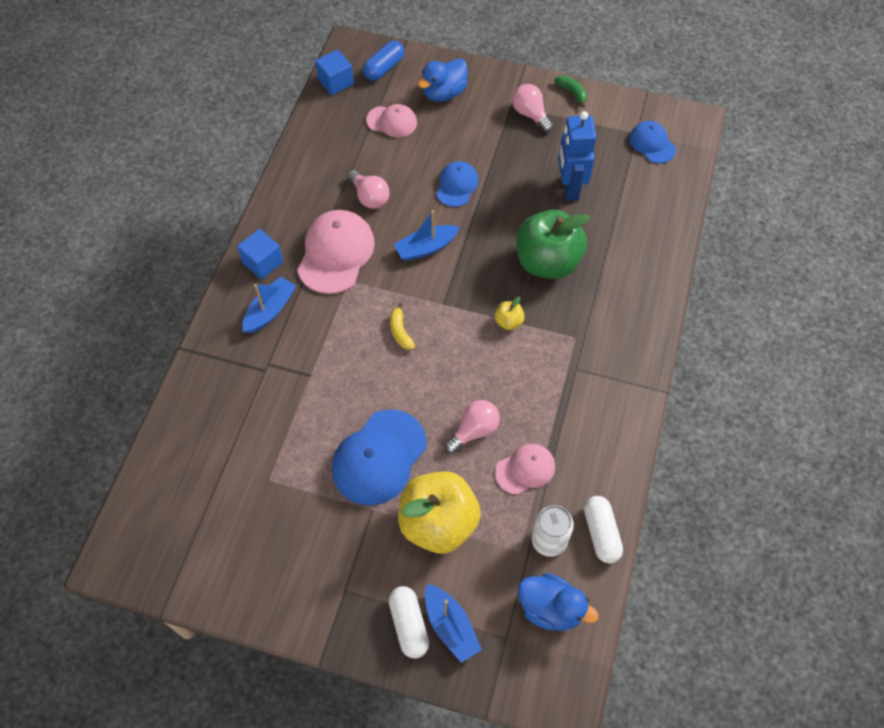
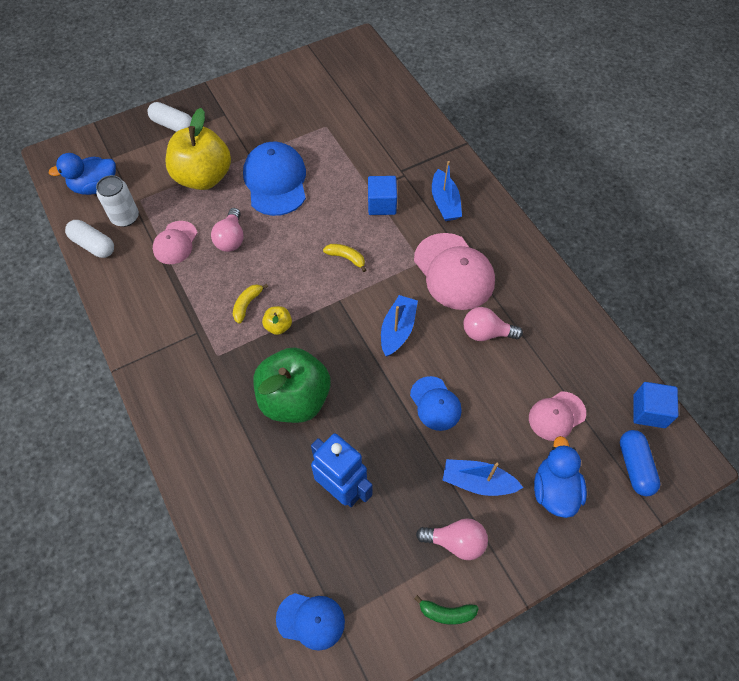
camera: 135 degrees right, 0 degrees up
(262, 262) = (491, 225): blue cube -> blue cube (382, 204)
(450, 626) = (148, 140): blue boat -> blue boat (477, 482)
(516, 359) = (247, 304): none -> yellow banana

